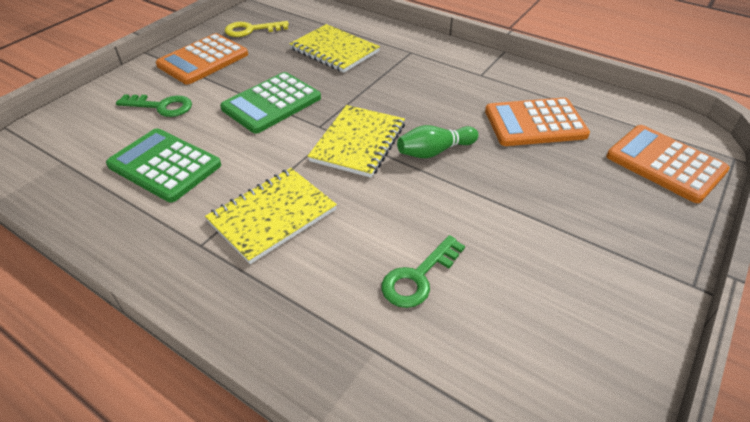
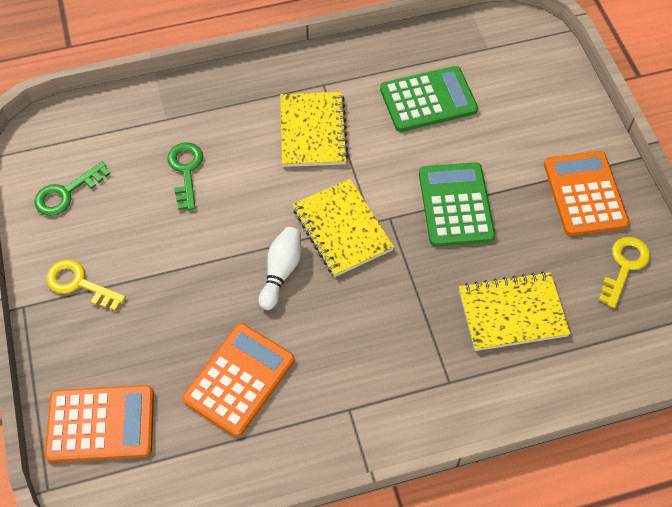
camera: 130 degrees right, 15 degrees up
(161, 106) = (519, 129): green key -> green key (66, 193)
(434, 151) = (281, 272): green bowling pin -> white bowling pin
(618, 262) = (79, 284): none -> yellow key

